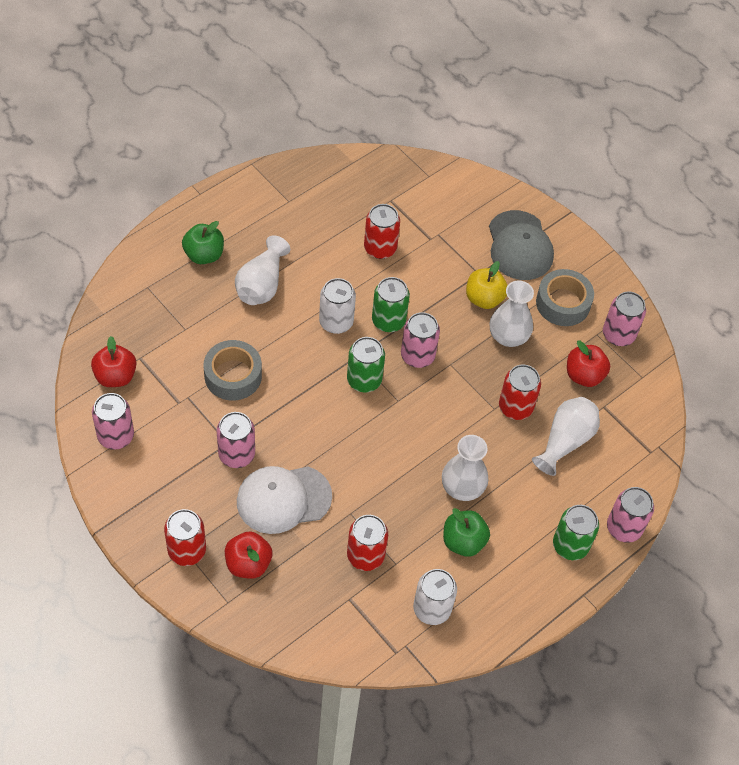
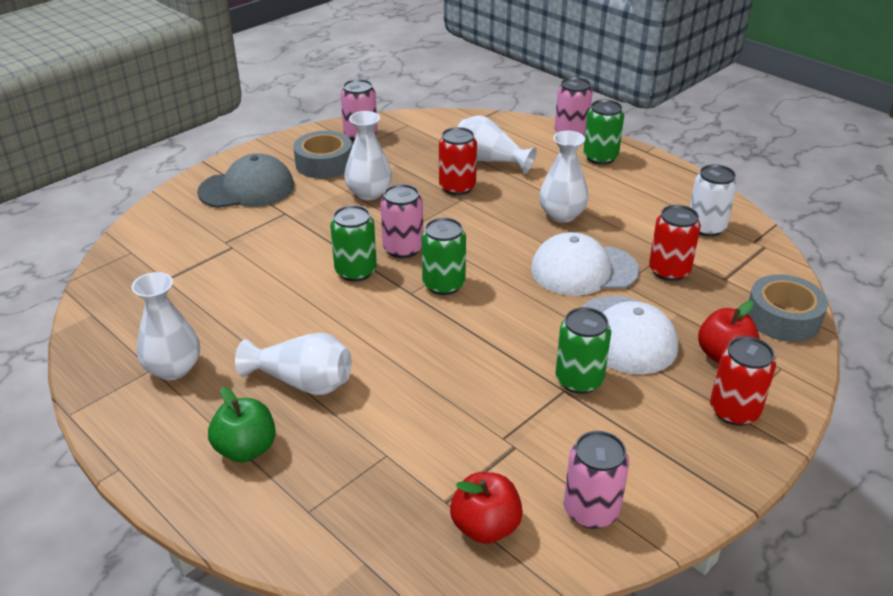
camera: 90 degrees left, 20 degrees down
(233, 375) = (459, 395): grey tape -> grey tape (783, 318)
(236, 454) = (579, 380): pink can -> green can
(287, 212) = (173, 368): none -> white vase
(336, 322) = (361, 311): white can -> none
(373, 487) = (583, 270): none -> white cap
(380, 248) = (244, 283): red can -> none
(463, 541) = (623, 212): green apple -> none
(484, 298) = (320, 208): yellow apple -> none
(584, 375) = (411, 152): red apple -> none

